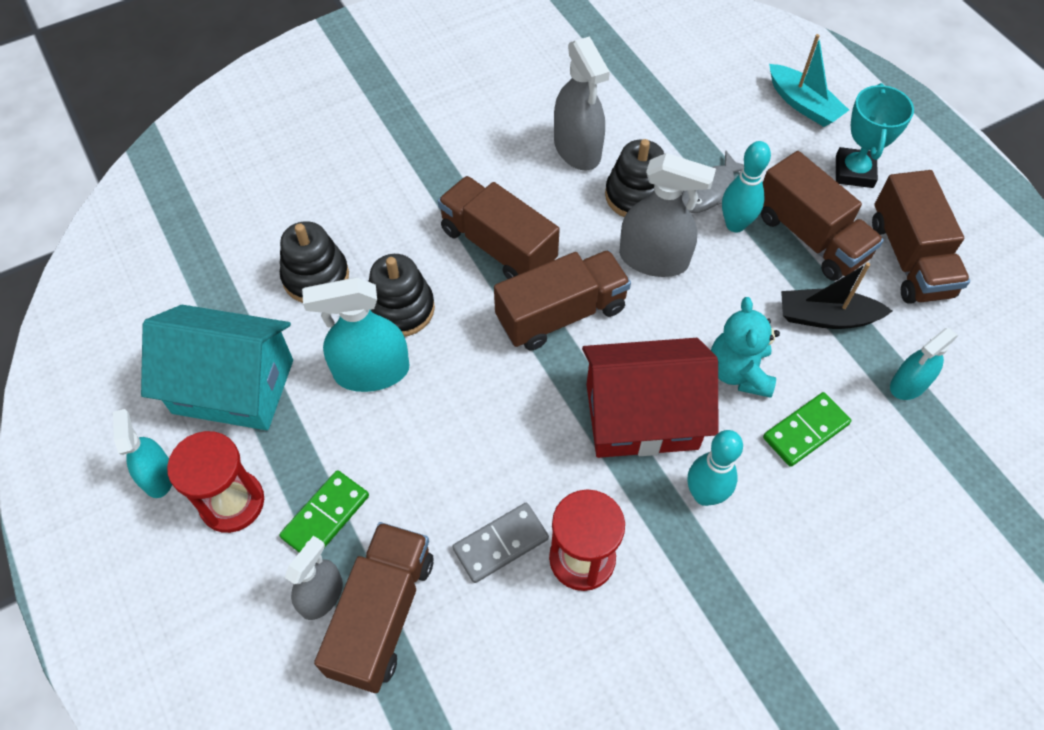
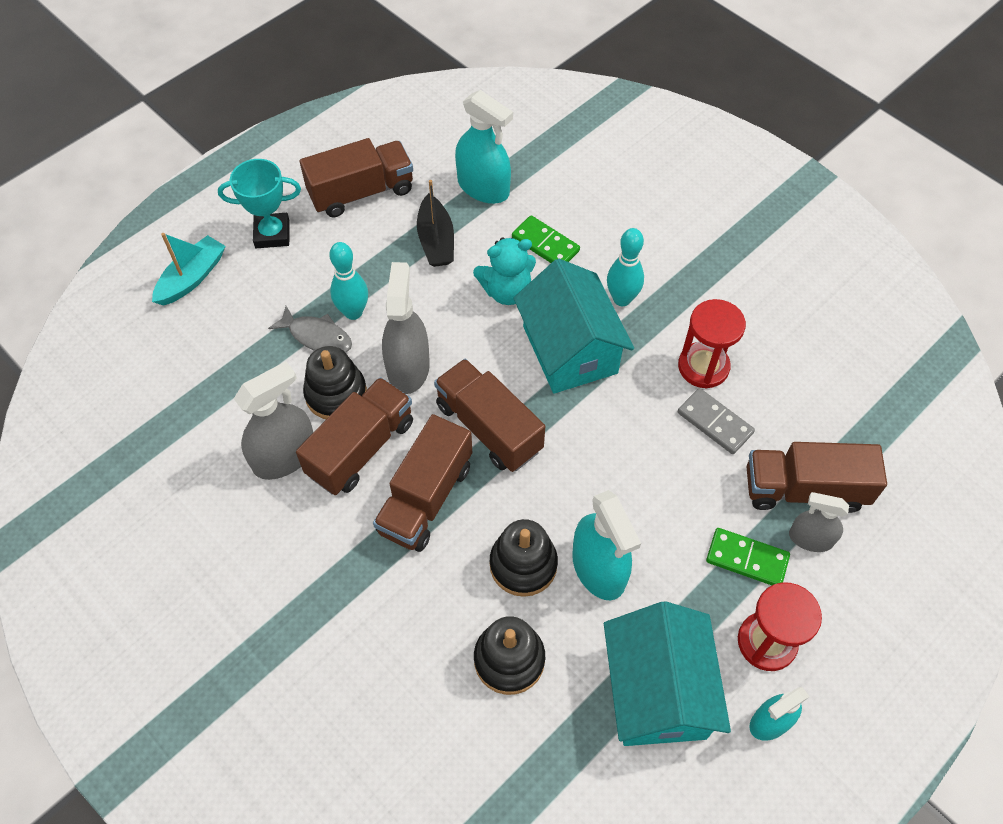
camera: 105 degrees left, 0 degrees up
(641, 416) = (569, 350): red house -> turquoise house
(810, 237) = (354, 258): brown truck -> brown truck (361, 448)
(908, 384) = (483, 187): turquoise spray bottle -> turquoise spray bottle, size x1.60

